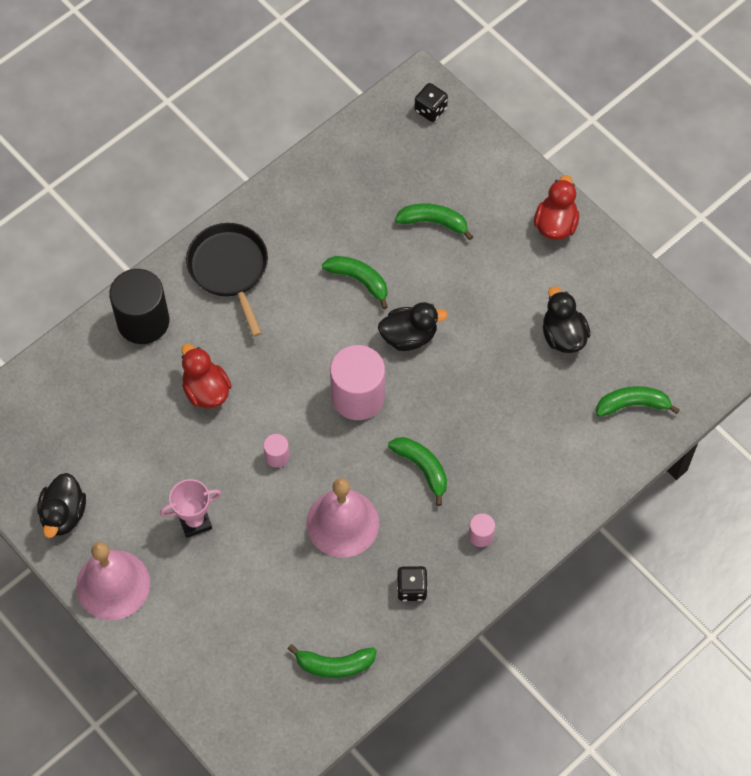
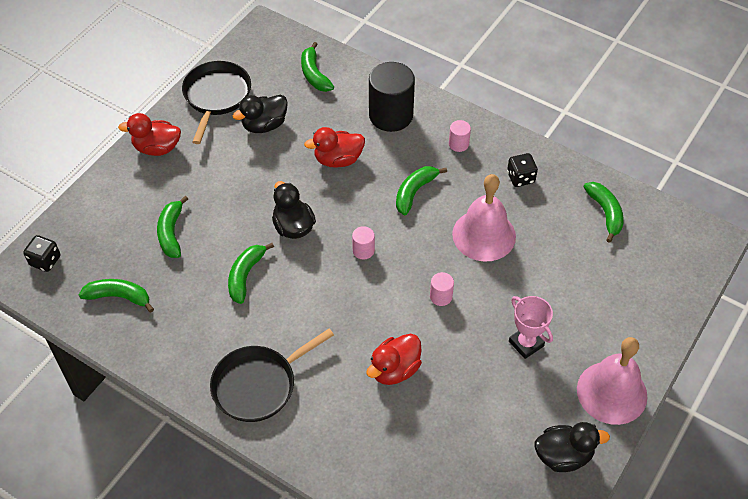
camera: 105 degrees left, 10 degrees down
(143, 321) = (336, 446): black cylinder -> black cylinder (391, 115)
(358, 396) = (363, 250): pink cylinder -> pink cylinder, size x0.45
(367, 167) = (119, 297): none -> green banana
(491, 400) = (338, 160): none -> red duck
(620, 294) = (216, 96): none -> black pan

